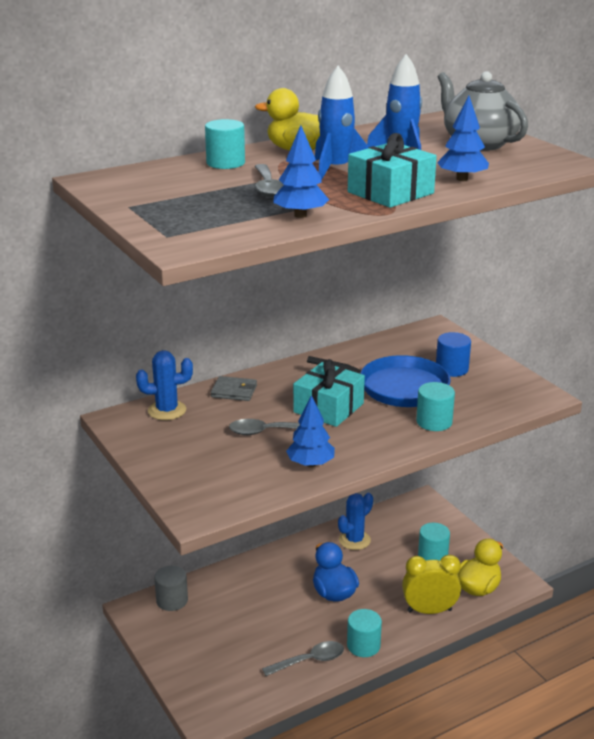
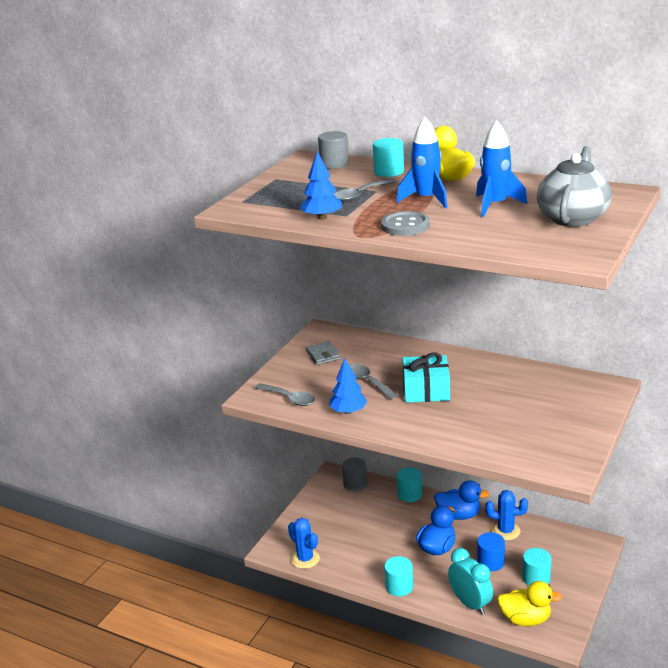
camera: 60 degrees right, 0 degrees up
(146, 175) = (334, 164): none -> grey cylinder
(167, 410) = (350, 340): blue cactus -> blue cactus (305, 559)
(234, 391) = (401, 350): grey wallet -> grey wallet (323, 355)
(302, 556) = (459, 515): none -> blue duck
(309, 661) = (360, 568): grey spoon -> grey spoon (289, 398)
(390, 193) = (405, 226): turquoise gift -> grey button
(398, 387) = (492, 405): blue pan -> none
(429, 610) = (470, 603): yellow clock -> turquoise clock
(434, 422) = (462, 437): turquoise cylinder -> turquoise cylinder (409, 494)
(452, 369) = (553, 416): blue cylinder -> blue cylinder (490, 562)
(462, 179) = (473, 236): blue tree -> none

